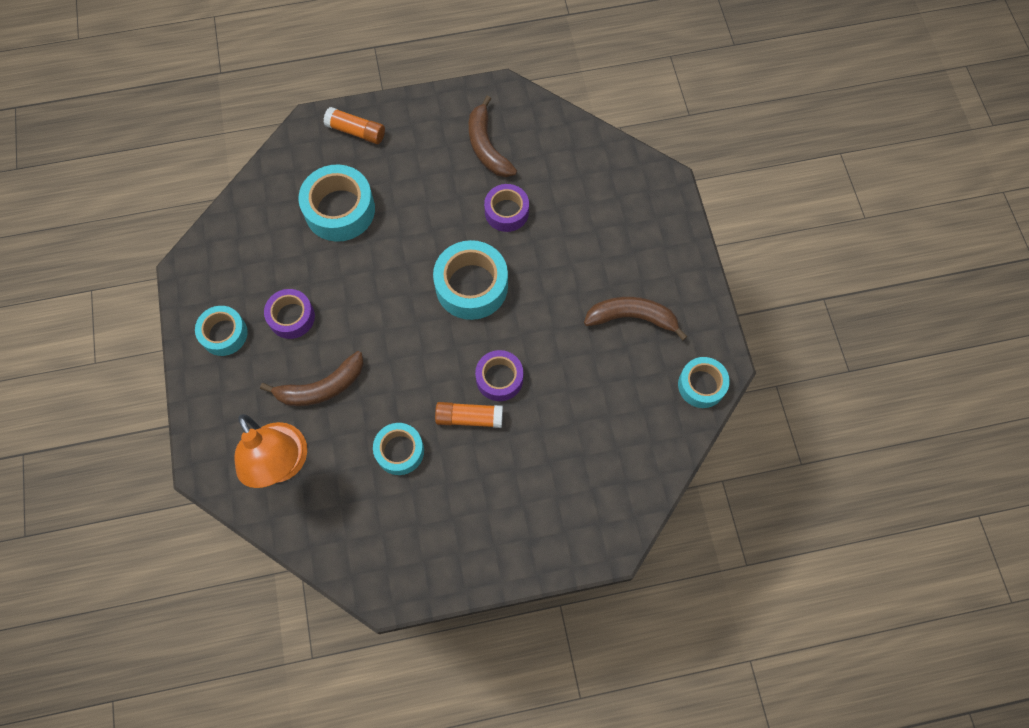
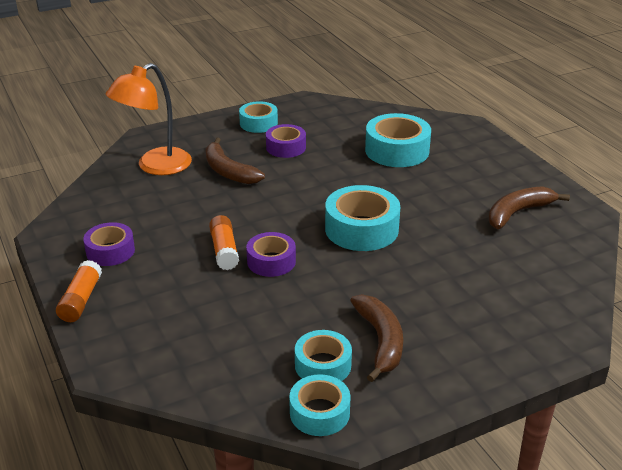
camera: 75 degrees right, 35 degrees down
(356, 131) = (478, 144): orange glue stick -> orange glue stick (81, 300)
(399, 451) = (181, 218): turquoise tape -> turquoise tape (323, 365)
(506, 212) = (454, 236): purple tape -> purple tape (110, 251)

